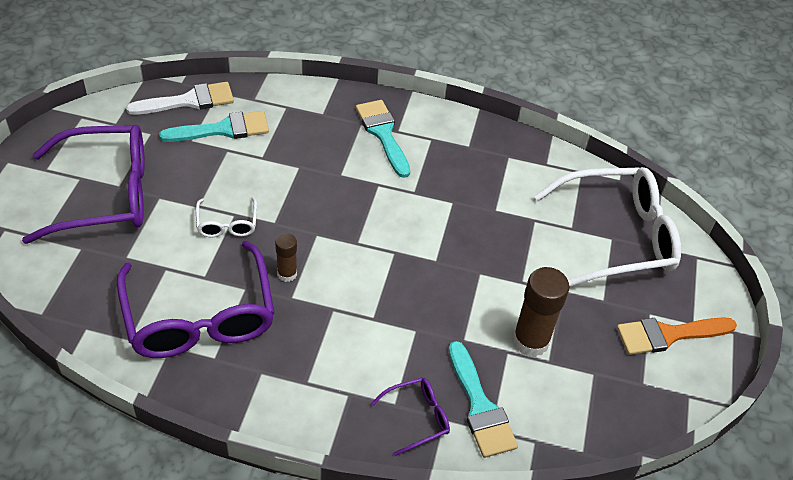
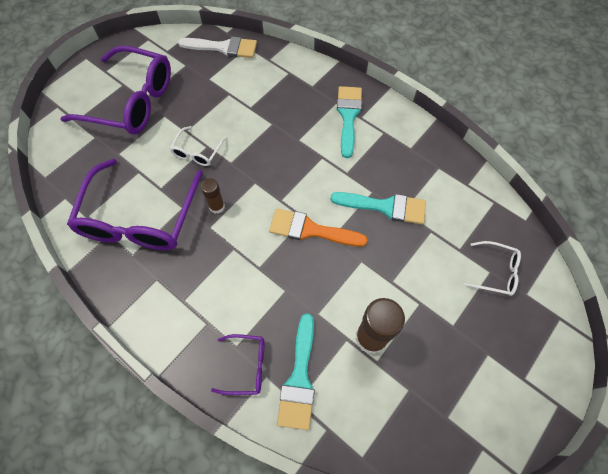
camera: 30 degrees right, 15 degrees up
(223, 129) = (235, 77): turquoise brush -> turquoise brush (385, 207)
(617, 236) = (496, 272): white glasses -> white glasses, size x0.45
(668, 335) = (494, 382): orange brush -> orange brush (310, 230)

